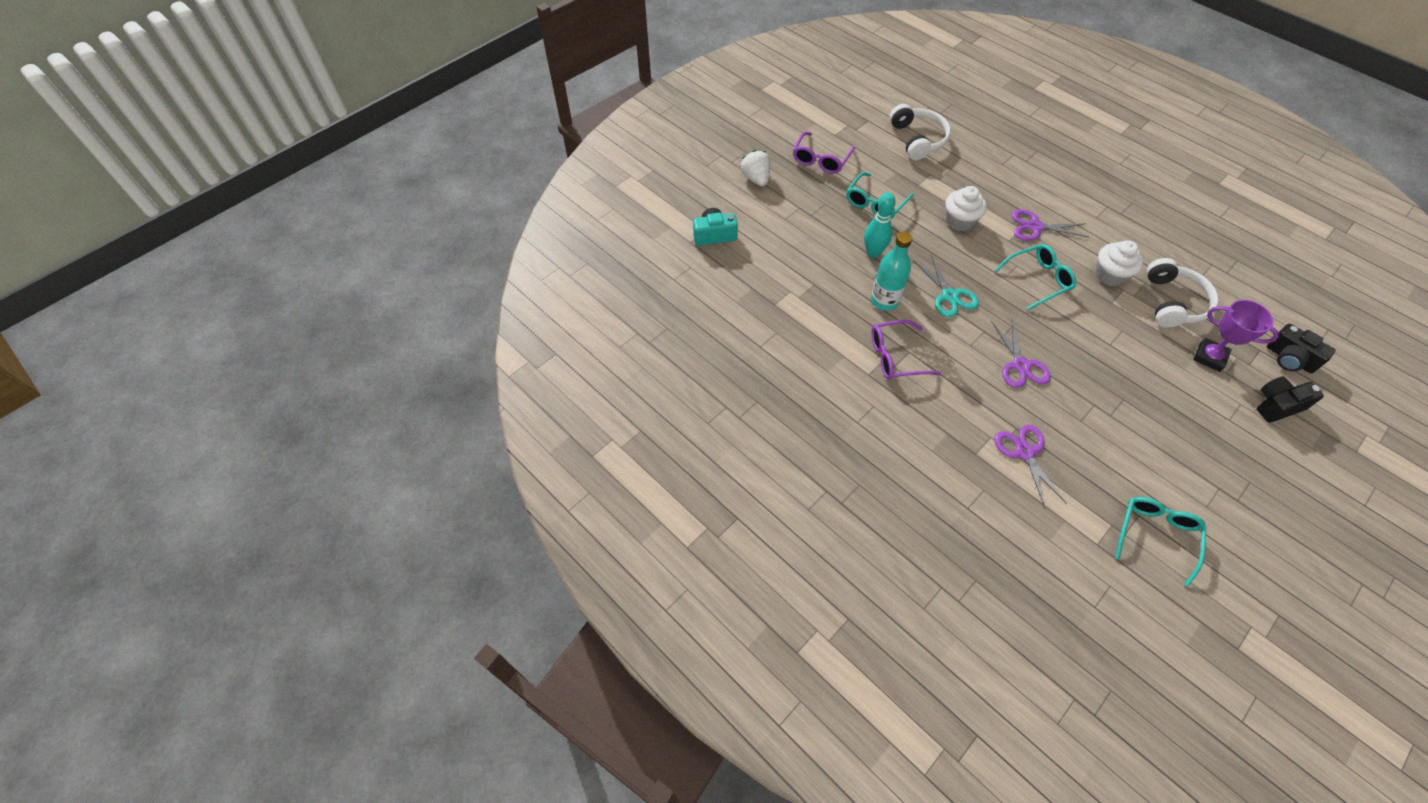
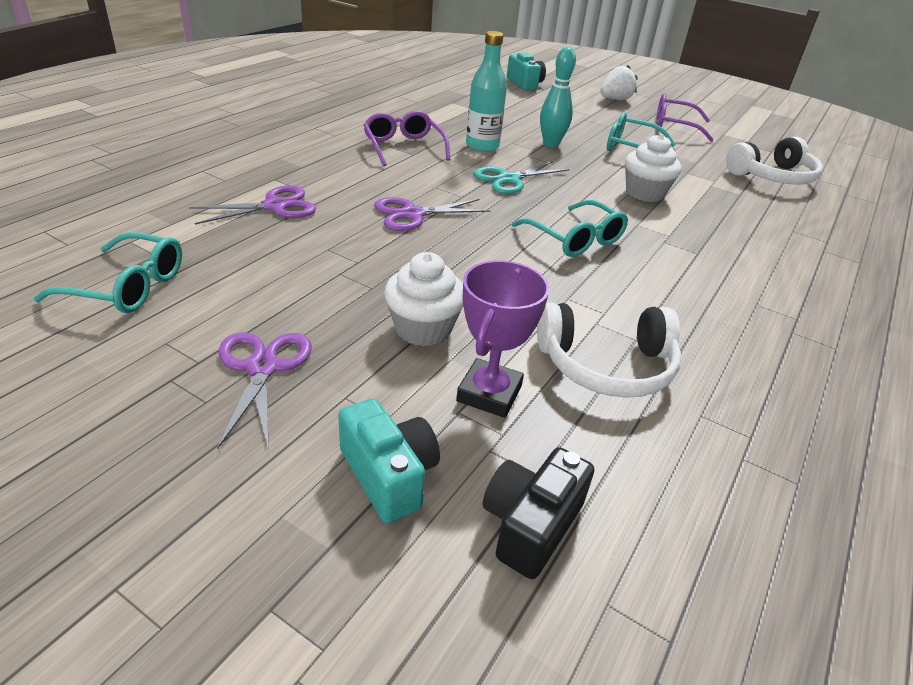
camera: 75 degrees right, 20 degrees down
(1035, 227) = (682, 245): purple scissors -> purple scissors (262, 368)
(1109, 275) = (627, 302): white cupcake -> white cupcake (423, 329)
(1277, 405) = (389, 475): black camera -> turquoise camera

